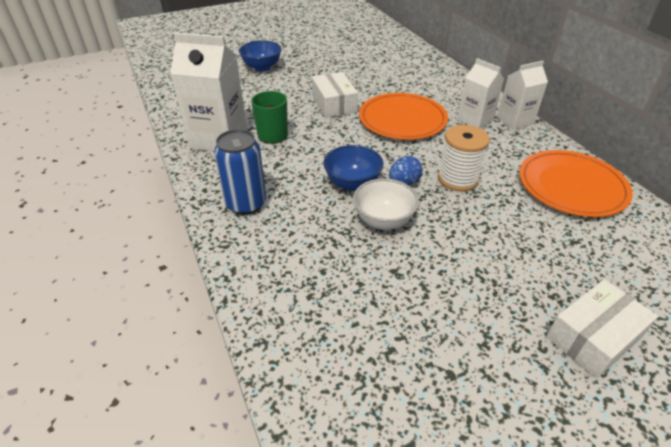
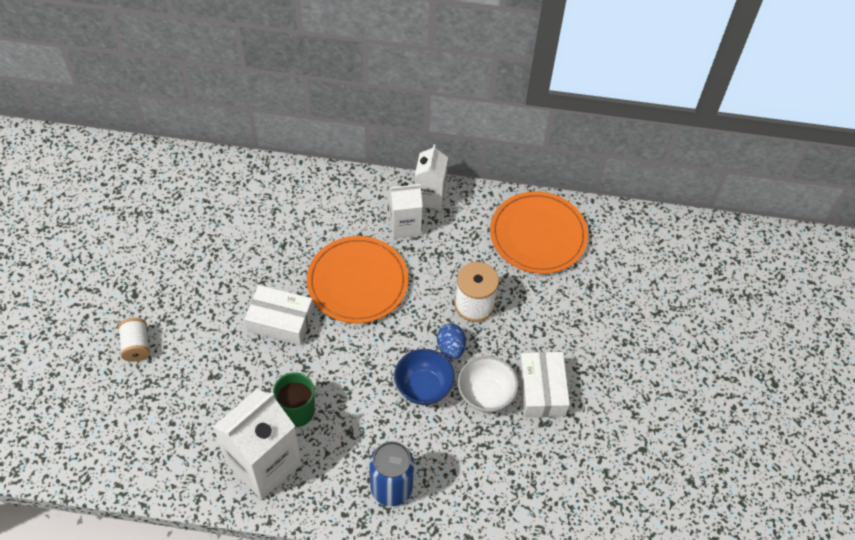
camera: 60 degrees left, 15 degrees up
(262, 67) = (136, 346): blue bowl -> white spool
(593, 337) = (665, 349): white box -> white box (541, 390)

